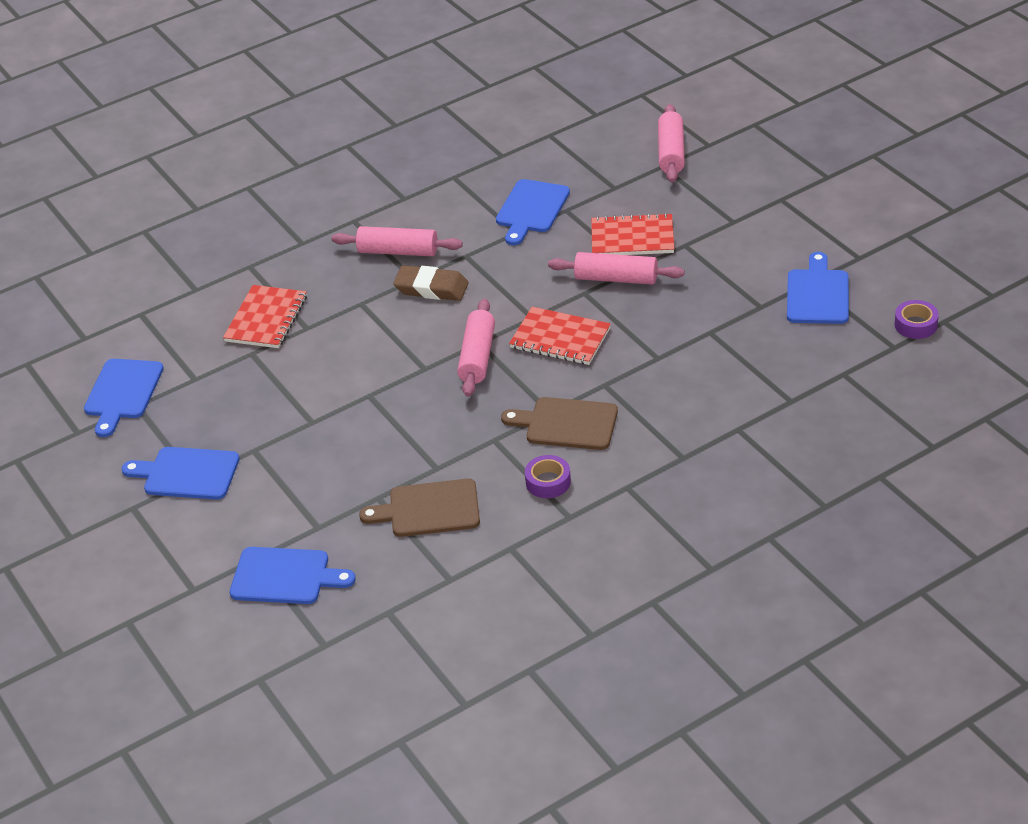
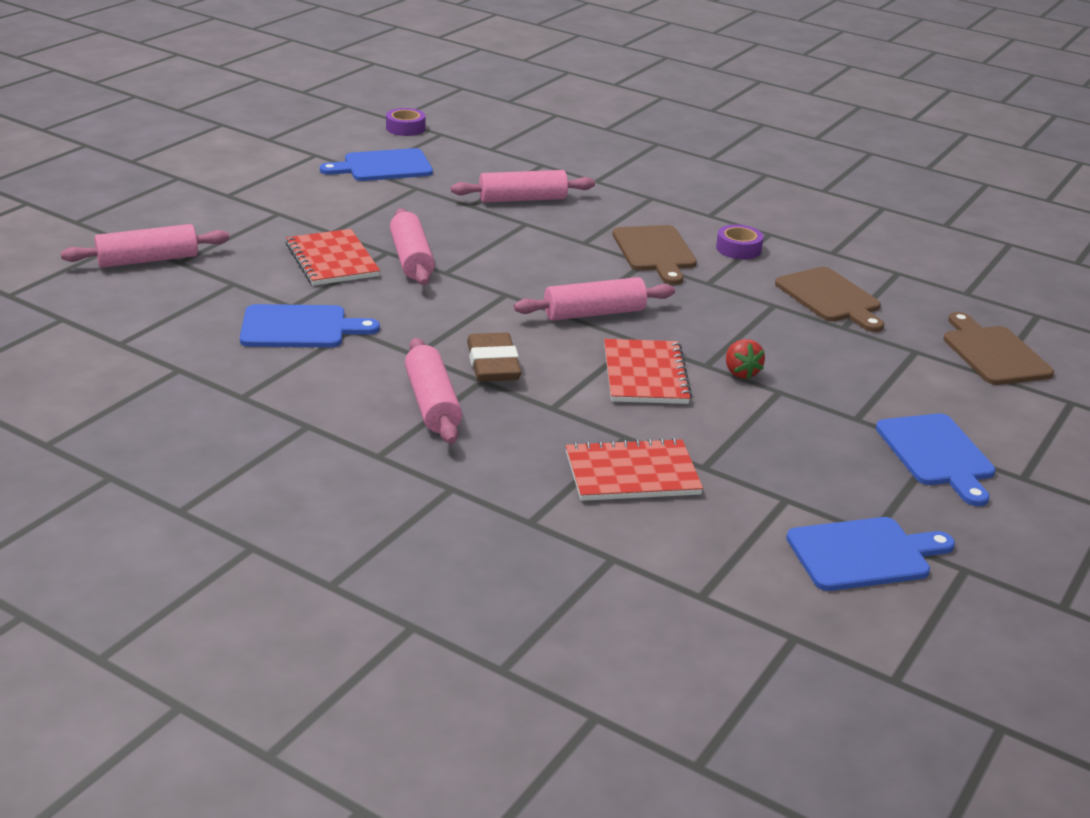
camera: 120 degrees left, 10 degrees down
(285, 576) = (993, 353): blue cutting board -> brown cutting board
(348, 410) = (740, 373): none -> red strawberry
(560, 338) = (531, 274): red notebook -> red notebook (645, 374)
(711, 367) = (522, 199): none -> pink rolling pin

